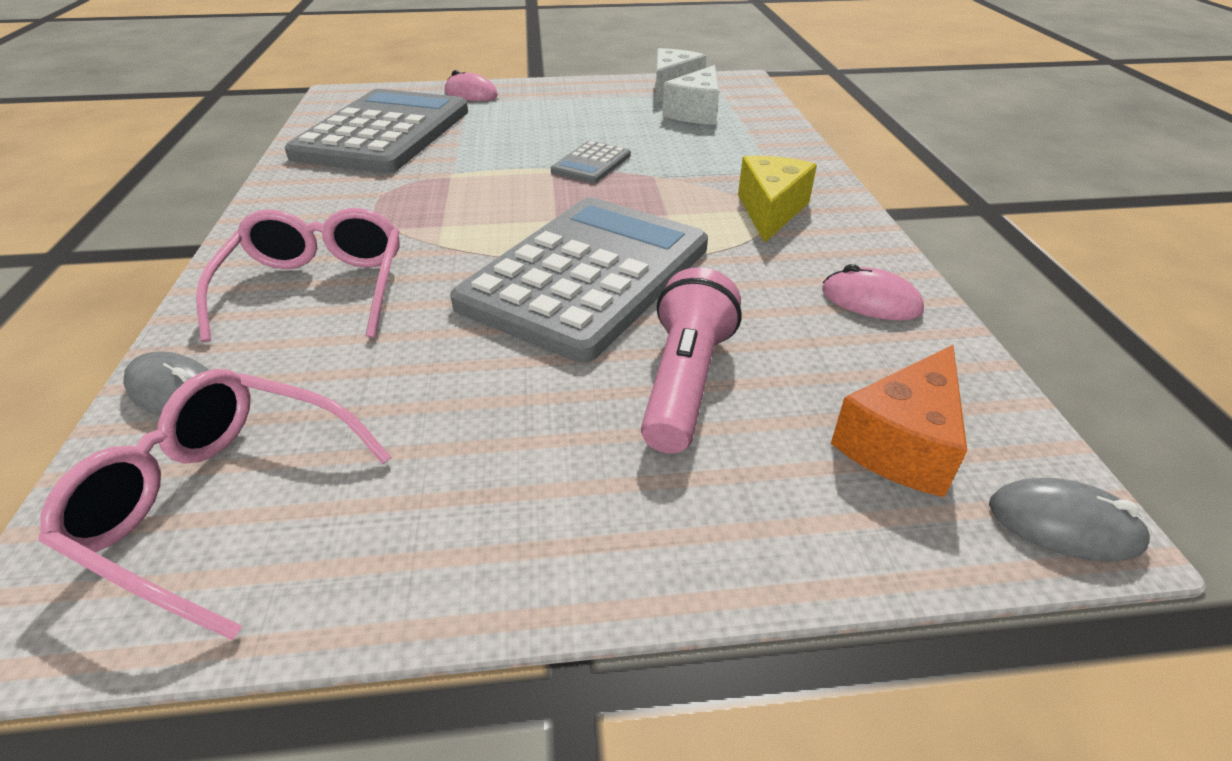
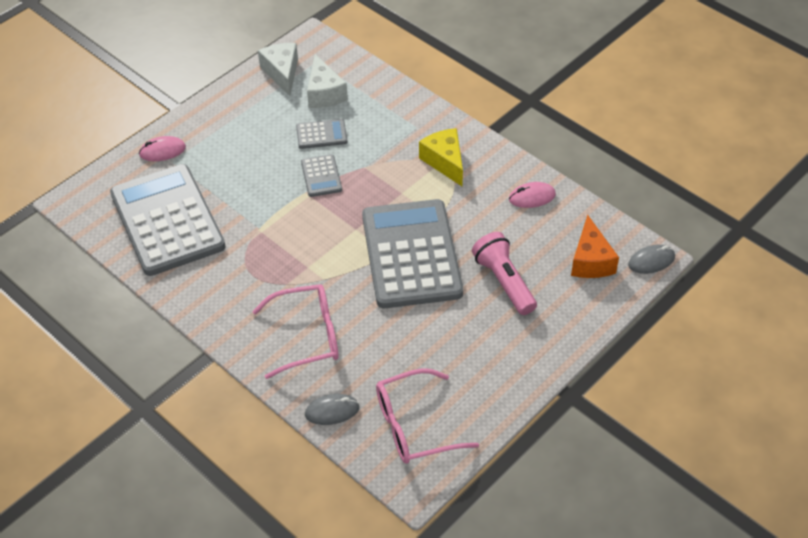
camera: 40 degrees left, 10 degrees up
(318, 288) = (308, 336): pink glasses -> pink glasses turned 120 degrees clockwise
(645, 136) = (321, 134): none -> grey calculator

